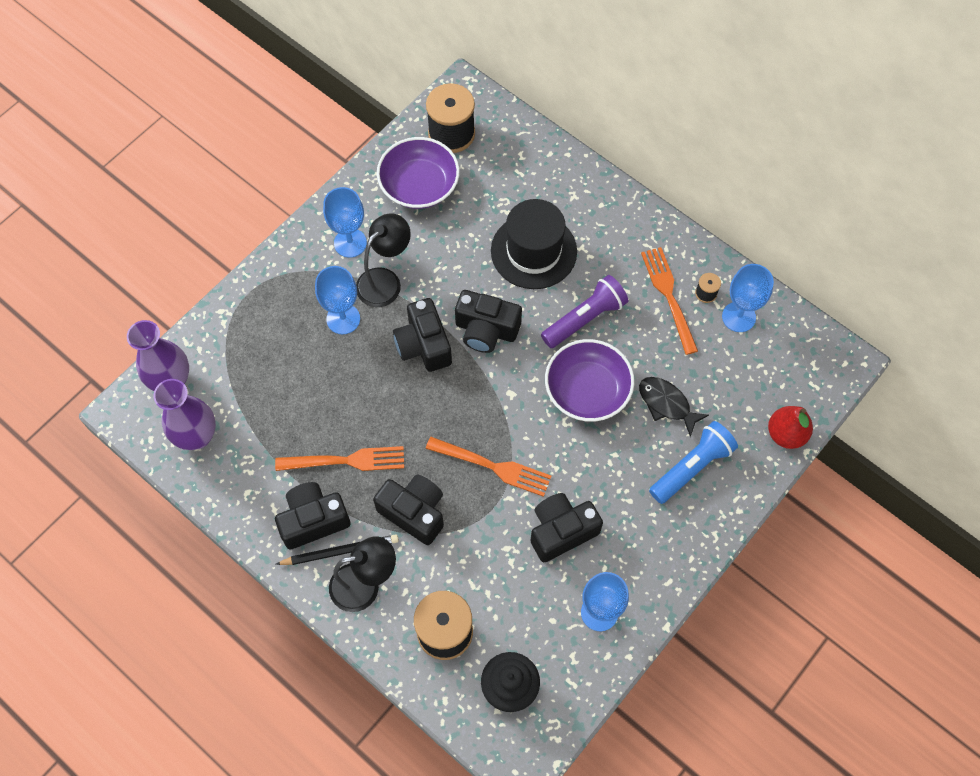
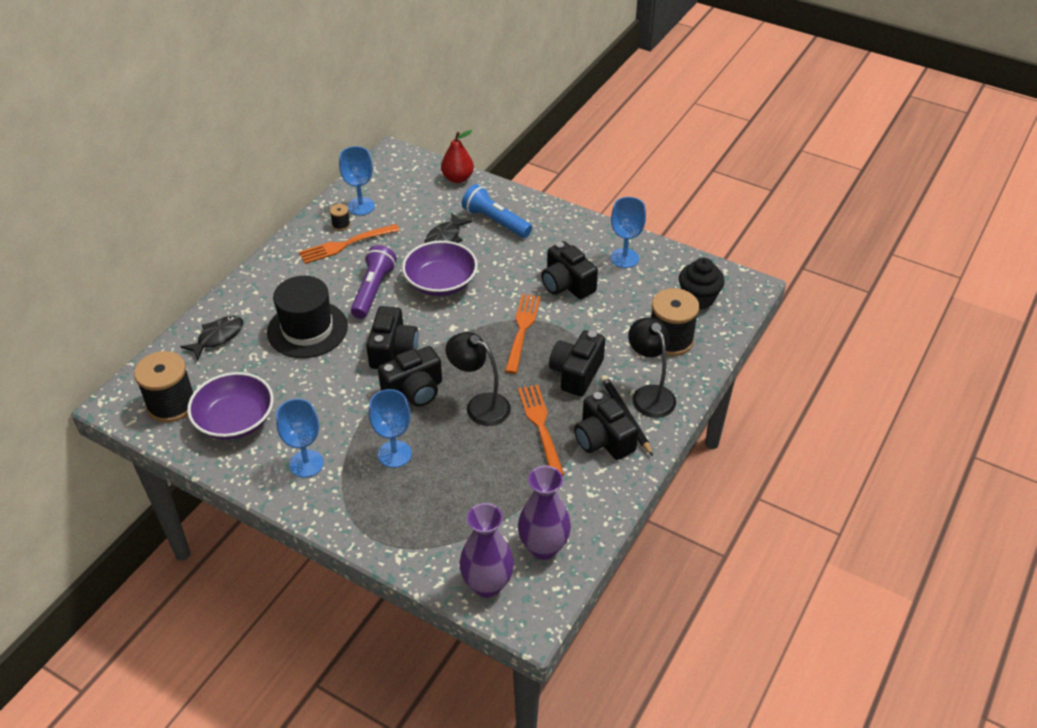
camera: 100 degrees left, 20 degrees down
(385, 280) = (348, 429): black lamp -> black lamp (480, 405)
(537, 170) = (218, 337): none -> black fish
(585, 318) = (373, 290): purple flashlight -> purple flashlight turned 60 degrees clockwise

